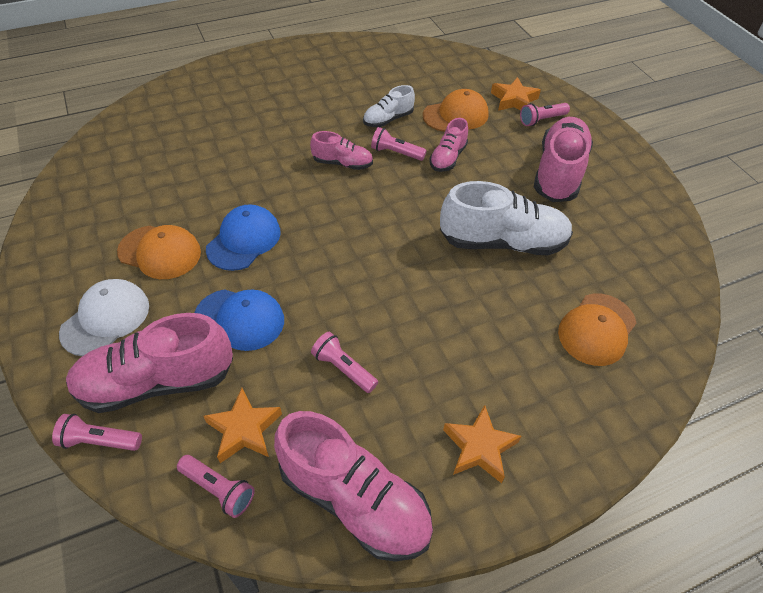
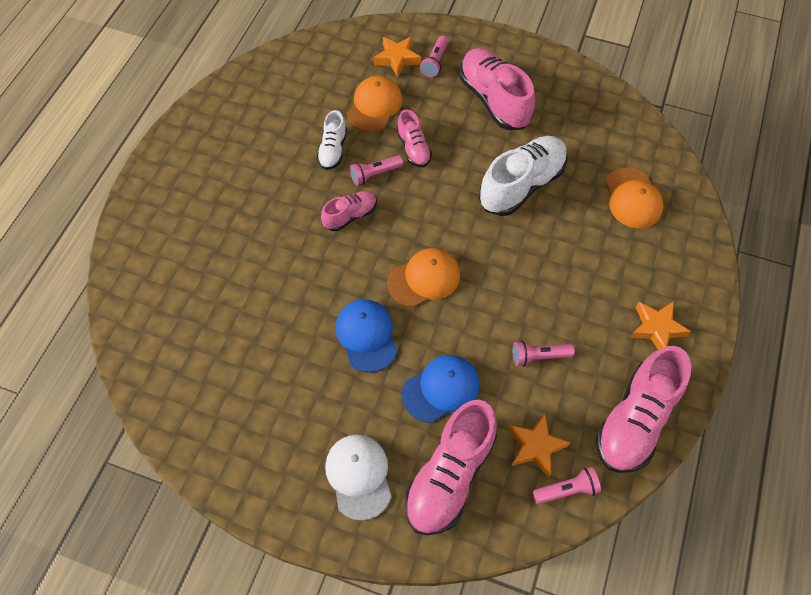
camera: 45 degrees left, 10 degrees up
(99, 441) = (468, 540): pink flashlight -> none
(160, 252) = (323, 399): orange cap -> orange cap (424, 279)
(354, 499) = (635, 420): pink shoe -> pink shoe turned 135 degrees clockwise

